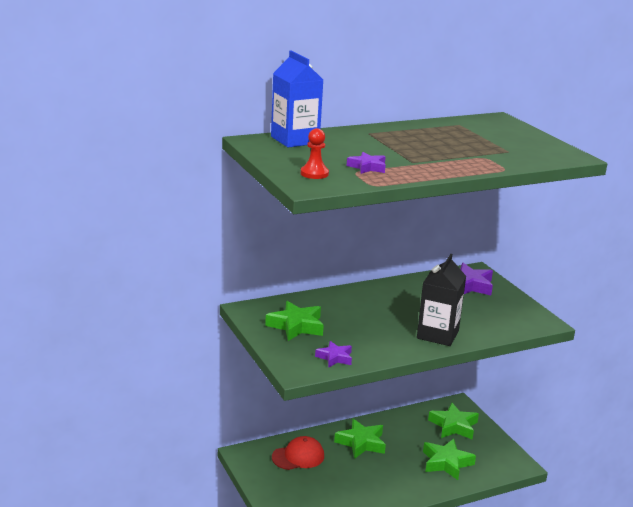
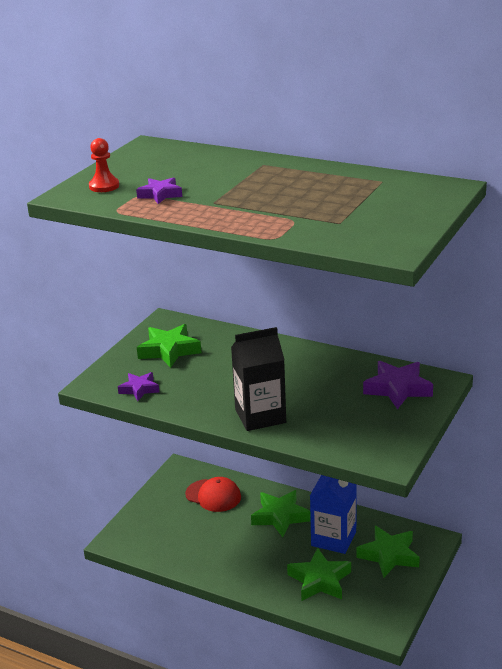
camera: 55 degrees right, 5 degrees up
(295, 140) = (181, 153): blue carton -> blue carton (333, 538)

